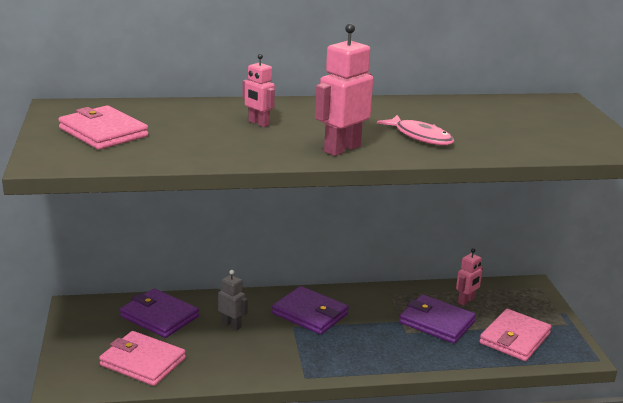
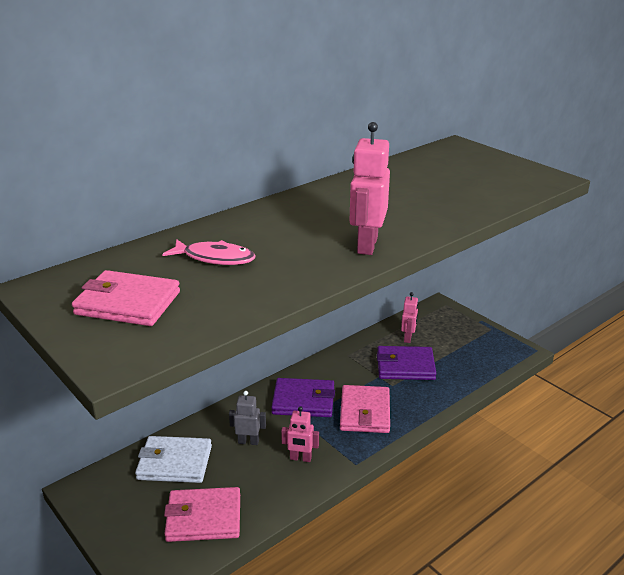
camera: 30 degrees left, 5 degrees up
(159, 316) = (175, 463): purple wallet -> white wallet
(258, 123) = (262, 242): pink robot -> pink robot (300, 458)
(420, 136) = (407, 212): pink fish -> pink fish (215, 258)
(514, 338) = (470, 356): pink wallet -> pink wallet (365, 412)

